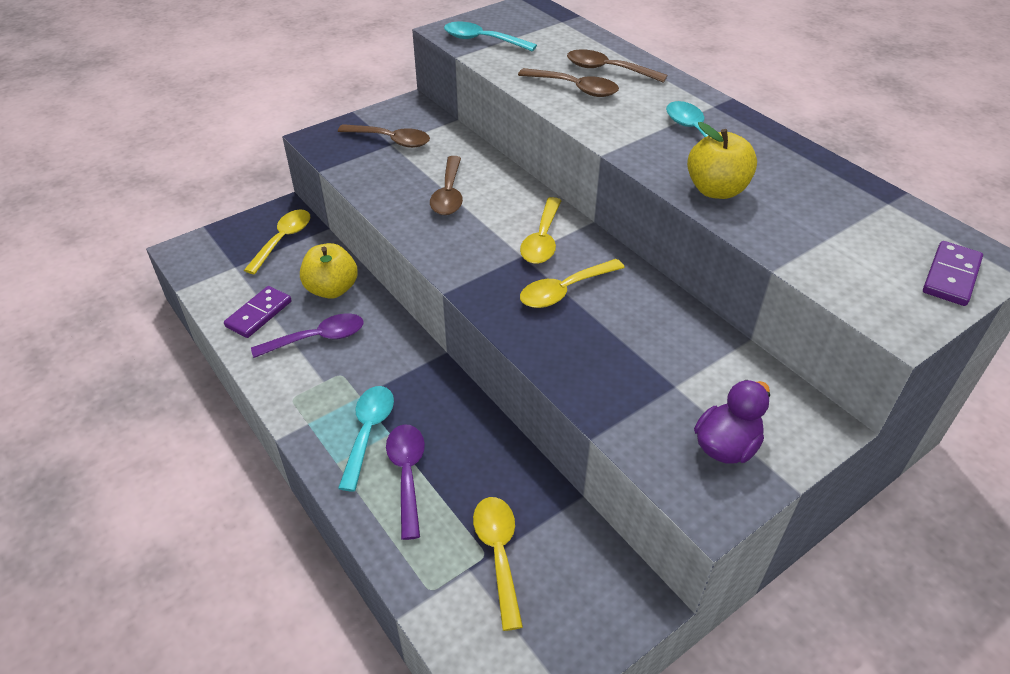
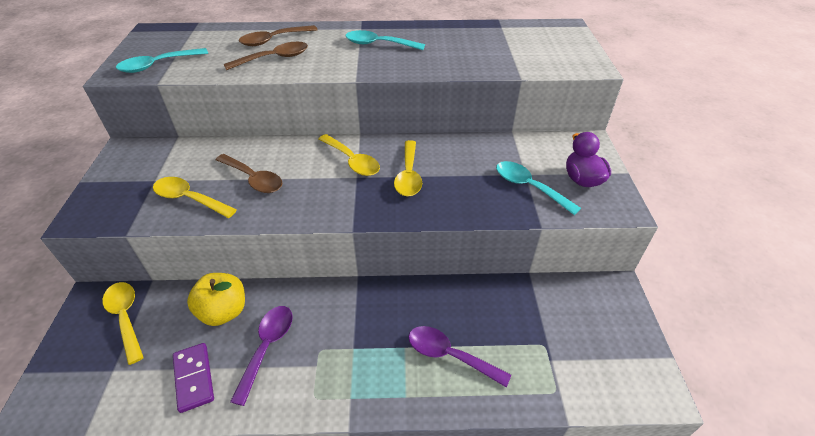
camera: 55 degrees left, 0 degrees up
(368, 432) = (392, 360): turquoise spoon -> turquoise spoon (529, 187)
(391, 140) = (150, 178): brown spoon -> none
(498, 553) = (547, 337): yellow spoon -> yellow spoon (189, 199)
(716, 190) = (436, 62): yellow apple -> none
(951, 276) = (569, 39): purple domino -> none

